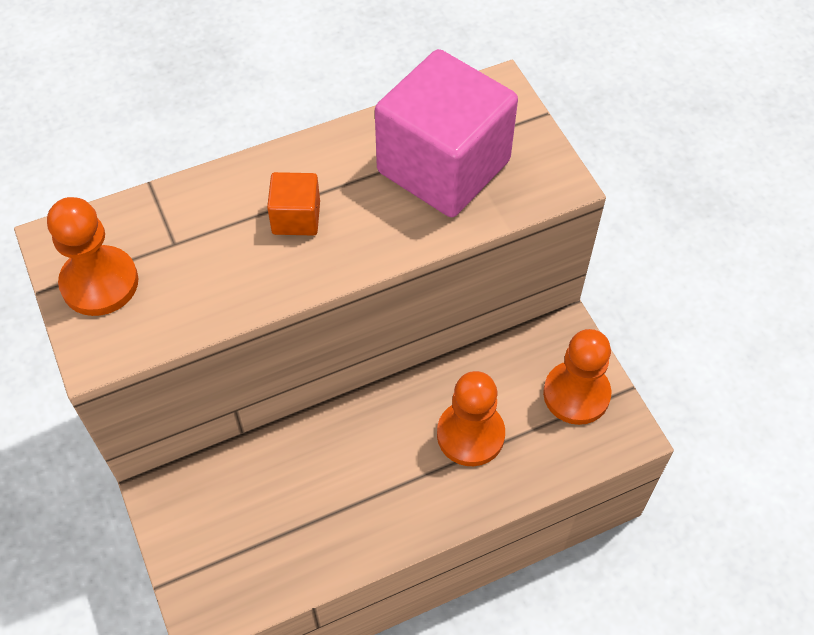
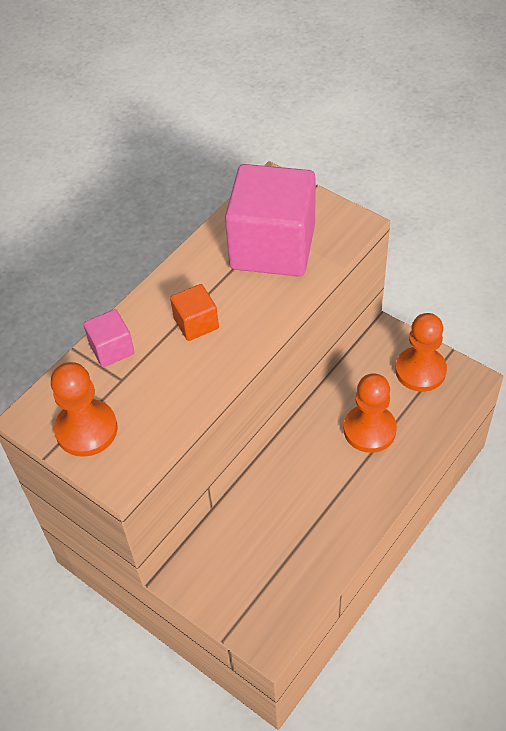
camera: 25 degrees left, 5 degrees down
(187, 203) = (112, 349): none -> pink cube

